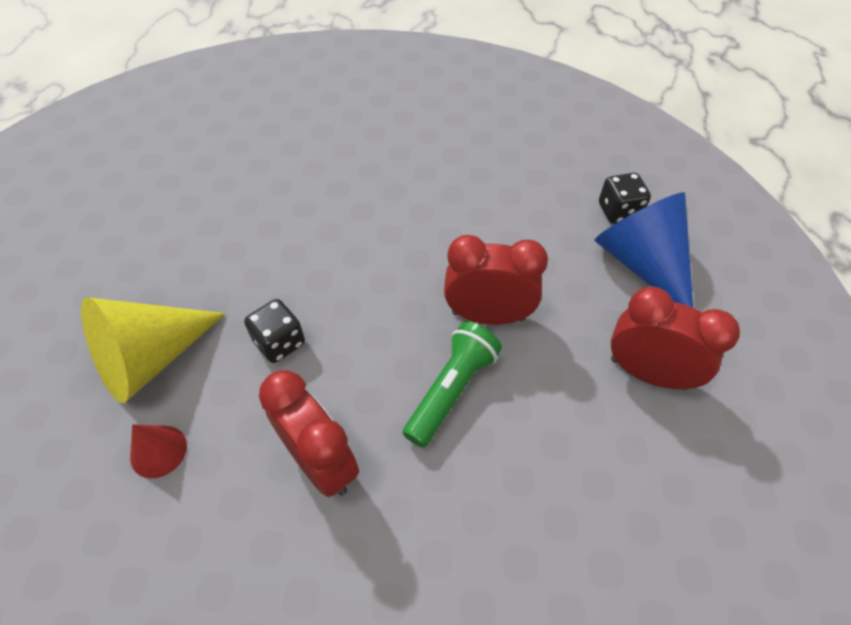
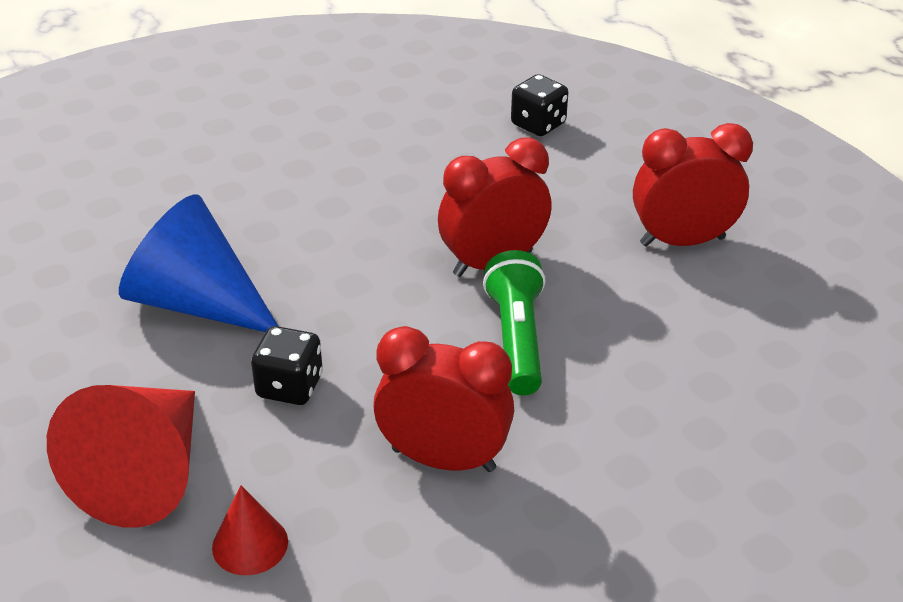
camera: 35 degrees left, 15 degrees down
(151, 359) = (146, 473): yellow cone -> red cone
(642, 263) = (599, 158): blue cone -> blue cone (197, 303)

